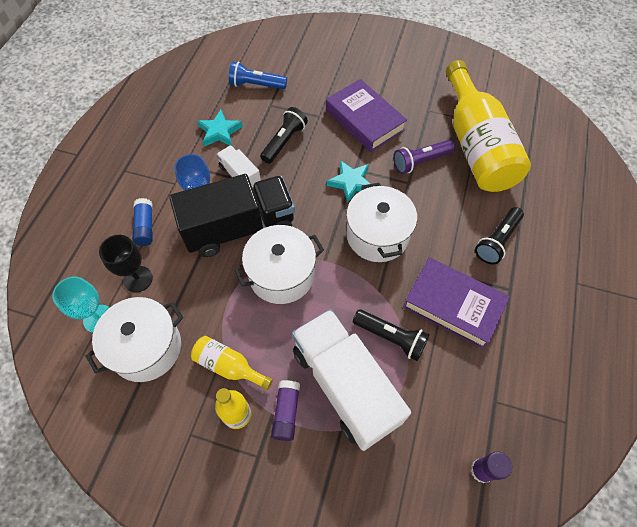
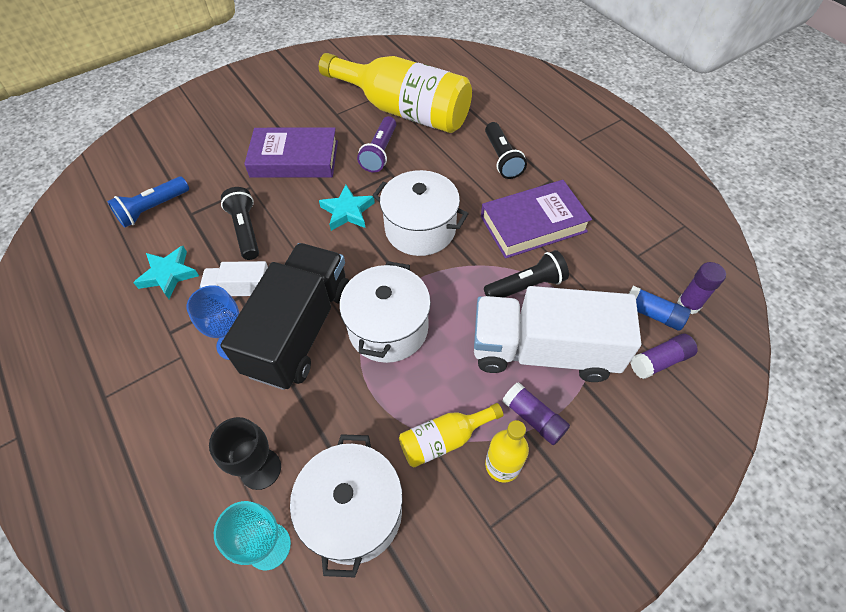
camera: 50 degrees left, 5 degrees down
(145, 227) = (203, 420): blue glue stick -> blue glue stick (652, 314)
(406, 476) = (659, 361): none -> purple glue stick

